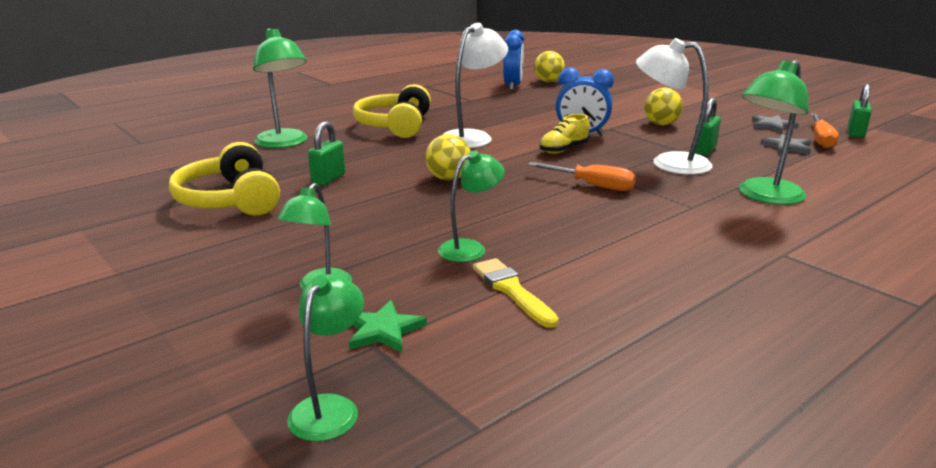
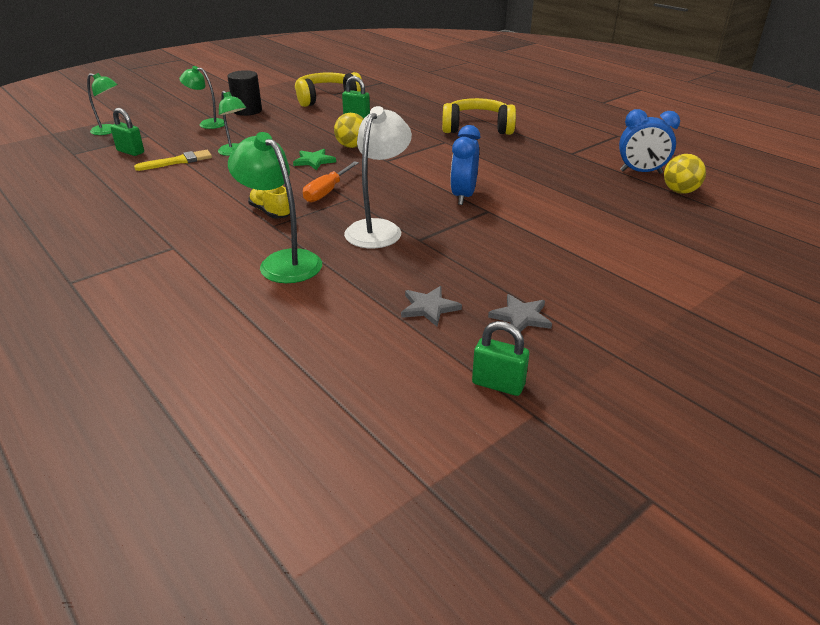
camera: 90 degrees right, 10 degrees up
(261, 258) = (247, 111): none -> black cylinder
(284, 143) = (429, 101): green lamp -> none
(383, 330) = (159, 136): green star -> green star (314, 161)
(473, 137) = (449, 153): white lamp -> none
(563, 150) = (416, 186): yellow shoe -> yellow shoe (271, 212)
(661, 124) = (509, 240): yellow ball -> none
(704, 150) = (416, 252): green padlock -> green padlock (130, 152)
(821, 140) = (461, 342): orange screwdriver -> none

